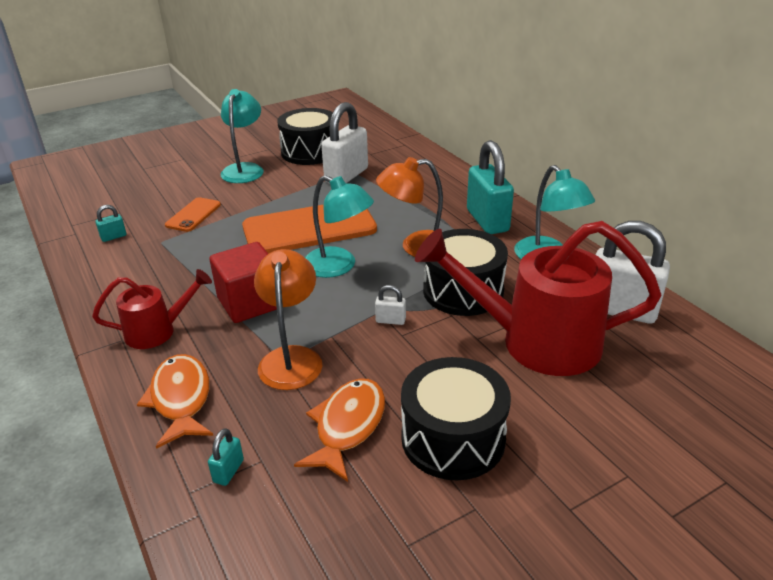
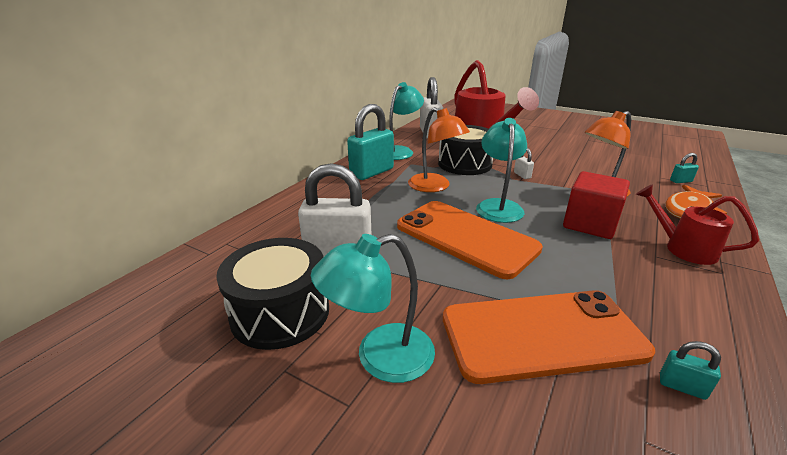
camera: 120 degrees left, 5 degrees down
(193, 215) = (541, 334): orange phone -> orange phone, size x2.05
(348, 426) = (605, 166): orange fish -> none
(453, 438) = (567, 147): black drum -> none

